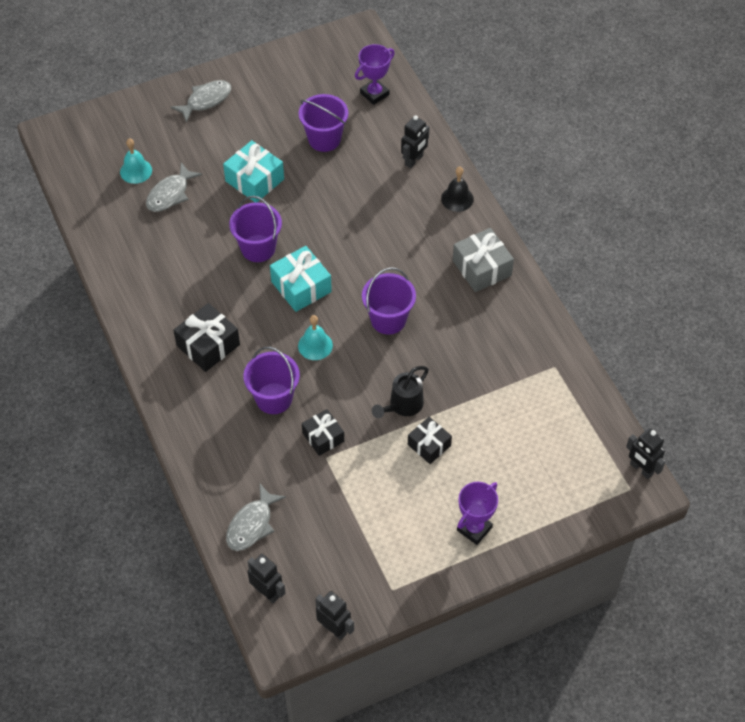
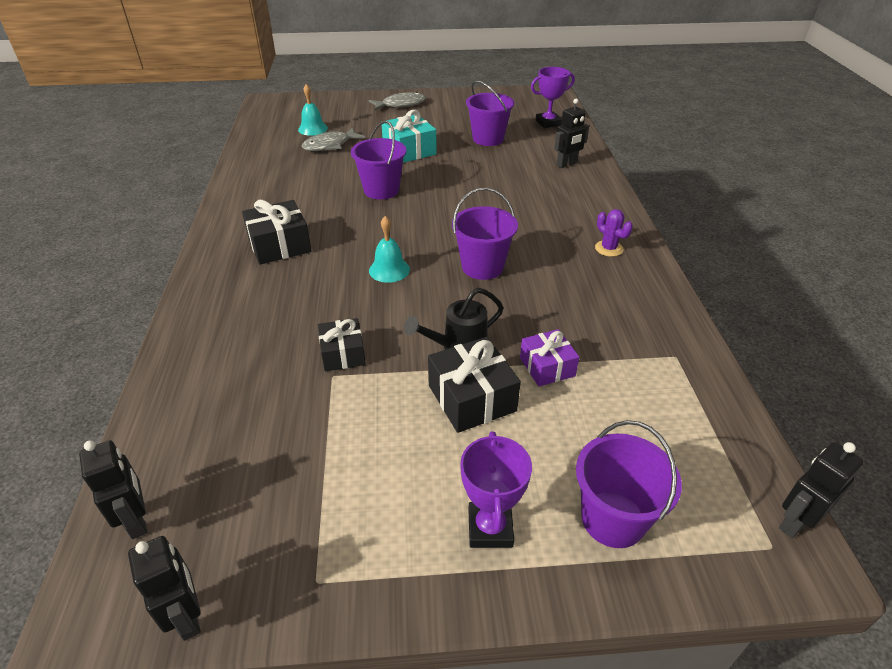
camera: 20 degrees right, 15 degrees down
(252, 524) = (188, 424): grey fish -> none
(274, 398) = (313, 303): purple bucket -> purple bucket (613, 519)
(301, 287) = (405, 223): turquoise gift -> none
(429, 445) = (472, 398): black gift -> black gift, size x1.52
(457, 198) = (600, 195): black bell -> none
(470, 403) = (547, 367): none -> purple gift
(474, 529) = (490, 528): purple trophy -> purple trophy turned 60 degrees counterclockwise
(482, 268) = (609, 248): grey gift -> purple cactus
(641, 469) = (795, 522): black robot -> black robot turned 75 degrees clockwise

